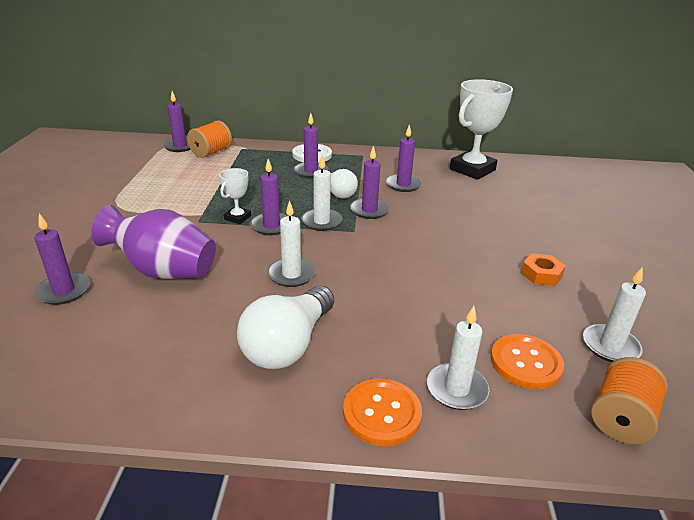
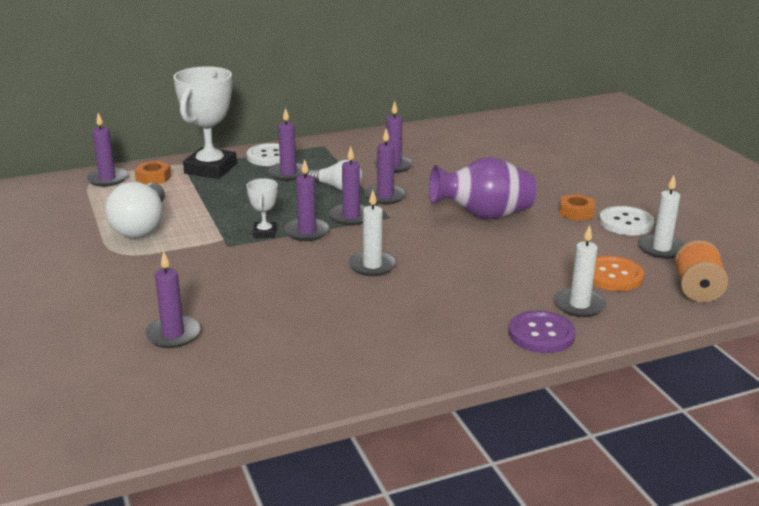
camera: 25 degrees left, 5 degrees down
(164, 271) = (250, 294): purple vase -> purple vase (483, 216)
(211, 152) = (153, 178): orange spool -> orange nut
(288, 345) = (427, 314): white light bulb -> white light bulb (141, 226)
(321, 222) = (351, 217): white candle -> purple candle
(382, 413) = (541, 334): orange button -> purple button
(472, 170) = (444, 137): white trophy -> white trophy (210, 169)
(589, 302) = (626, 223): none -> white button

